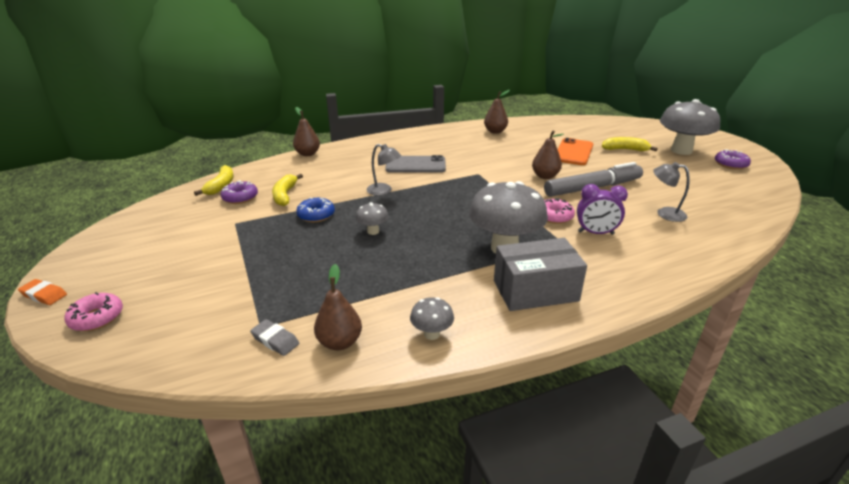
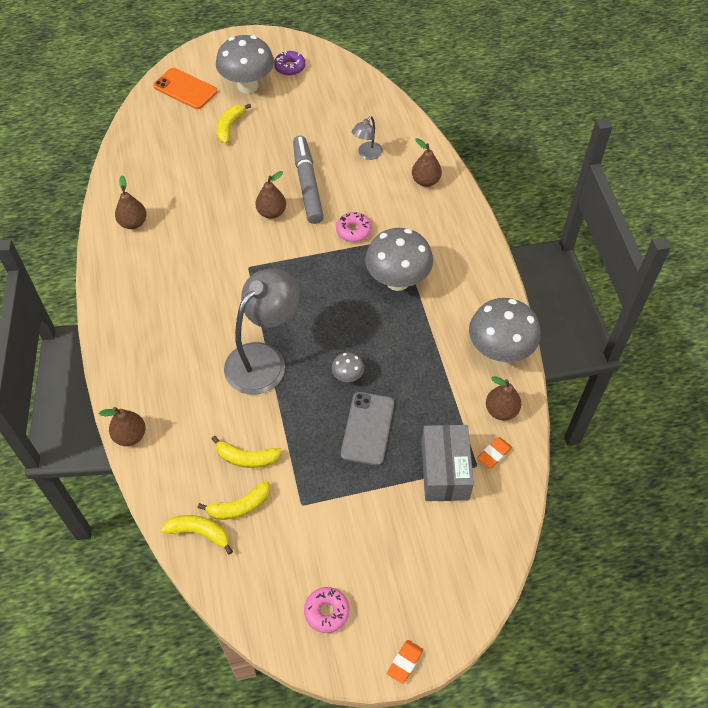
camera: 80 degrees left, 25 degrees up
(97, 318) = (448, 599): pink donut -> pink donut (326, 612)
(240, 198) = (240, 506): purple donut -> yellow banana
(275, 340) = (494, 454): grey eraser -> orange eraser
(316, 215) = (302, 426): blue donut -> none
(384, 191) = (264, 359): grey lamp -> grey lamp, size x2.12
(415, 165) = (206, 321): grey phone -> grey phone (367, 428)
(432, 334) = (499, 351): grey mushroom -> grey mushroom, size x2.18
(535, 290) = (459, 276): grey box -> grey box (444, 471)
(573, 152) = (221, 170): orange phone -> orange phone (185, 89)
(596, 233) = (387, 212): purple clock -> none
(664, 253) = (425, 181): none -> brown pear

